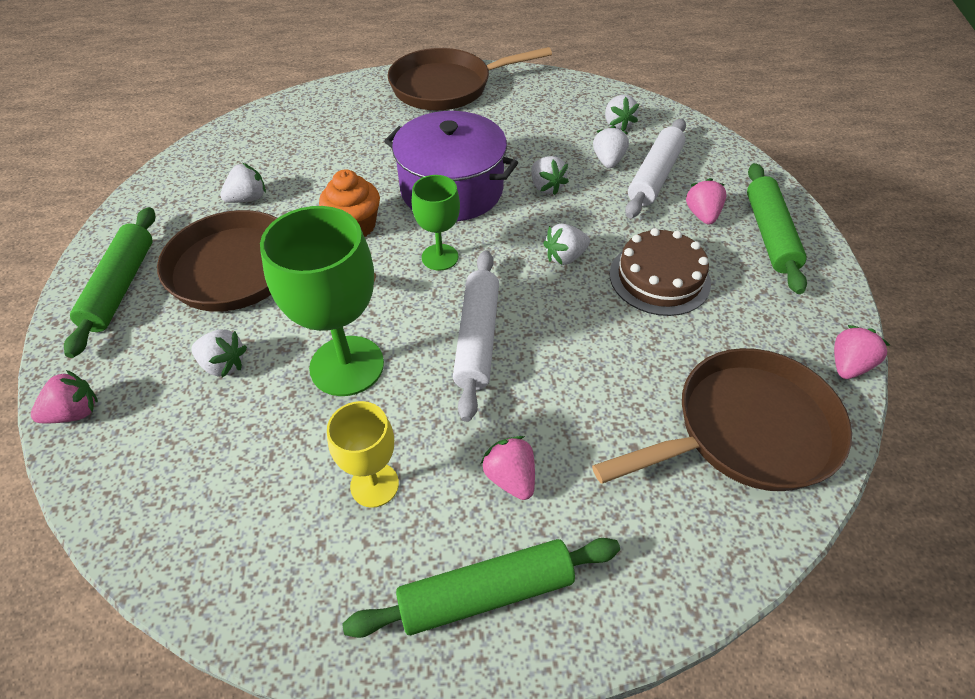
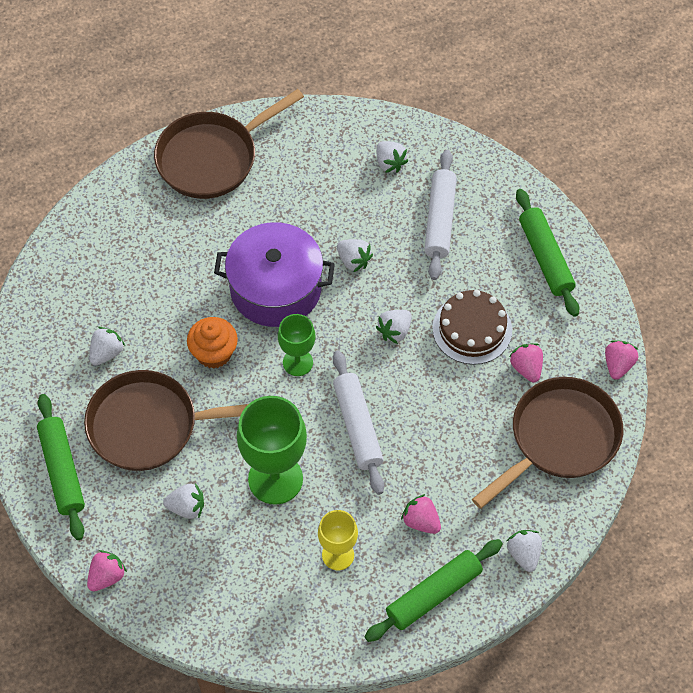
camera: 20 degrees left, 10 degrees up
(608, 161) = (395, 213): white strawberry -> white strawberry (524, 554)
(702, 215) = (489, 253): pink strawberry -> pink strawberry (526, 368)

